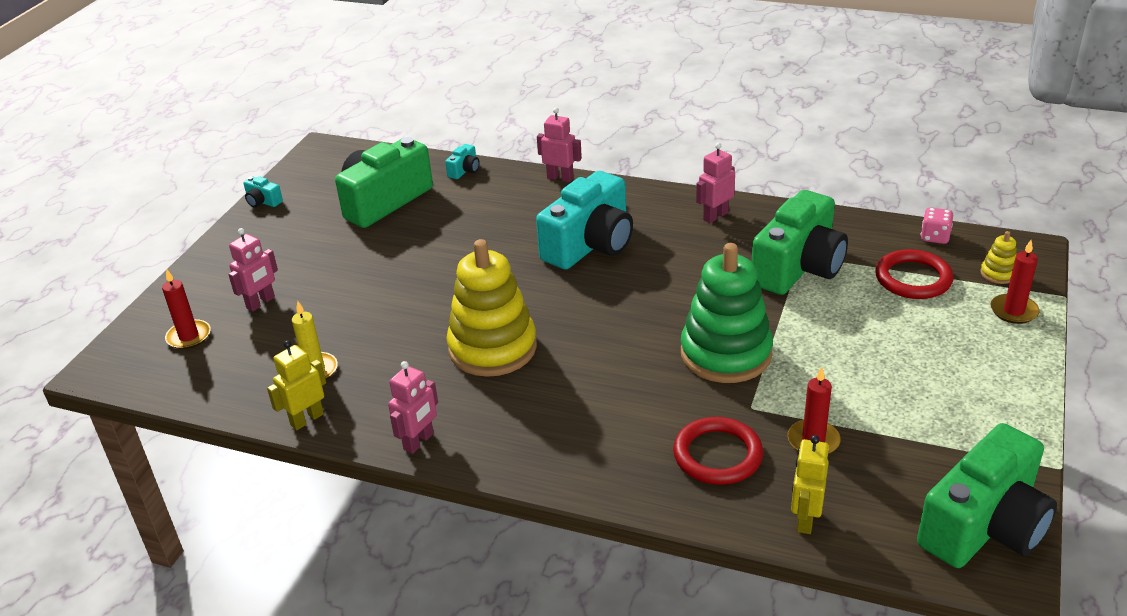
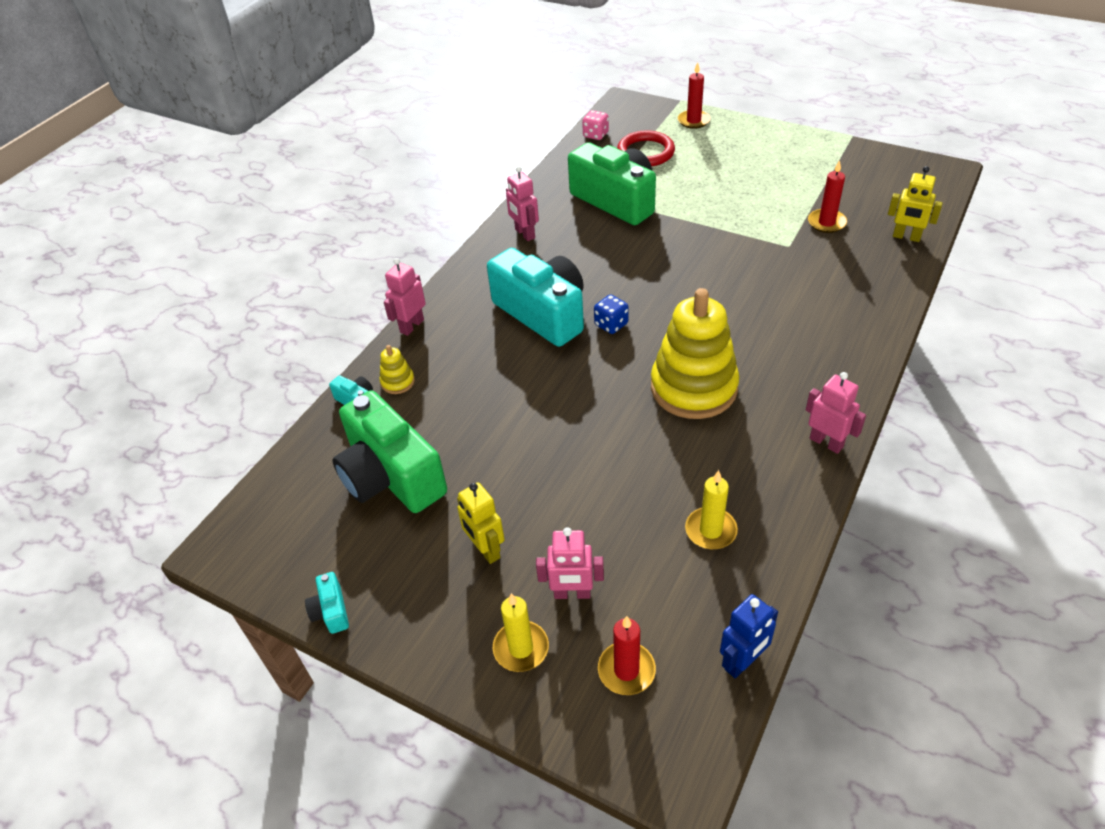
camera: 80 degrees left, 10 degrees up
(183, 395) = (742, 662): none -> blue robot
(217, 285) = (521, 648): none -> yellow candle
(261, 303) = (572, 593): pink robot -> pink robot turned 135 degrees clockwise
(263, 201) = (331, 611): turquoise camera -> turquoise camera turned 120 degrees clockwise
(307, 419) = (791, 533): yellow robot -> yellow robot (485, 550)
(580, 287) = (611, 324): none -> blue dice
(717, 455) = (842, 268): red ring -> none
(726, 354) = (722, 250): green stacking toy -> none
(984, 526) = (905, 170): green camera -> none
(998, 274) = (649, 118): yellow stacking toy -> yellow stacking toy (397, 382)

